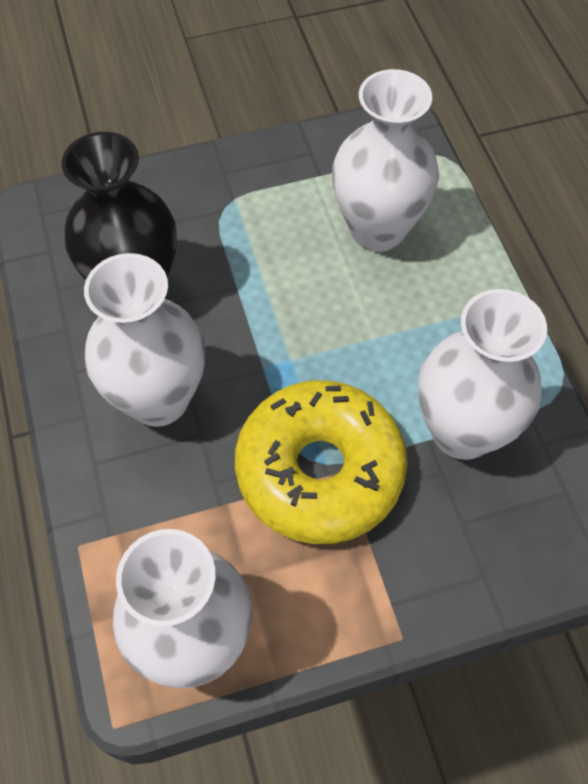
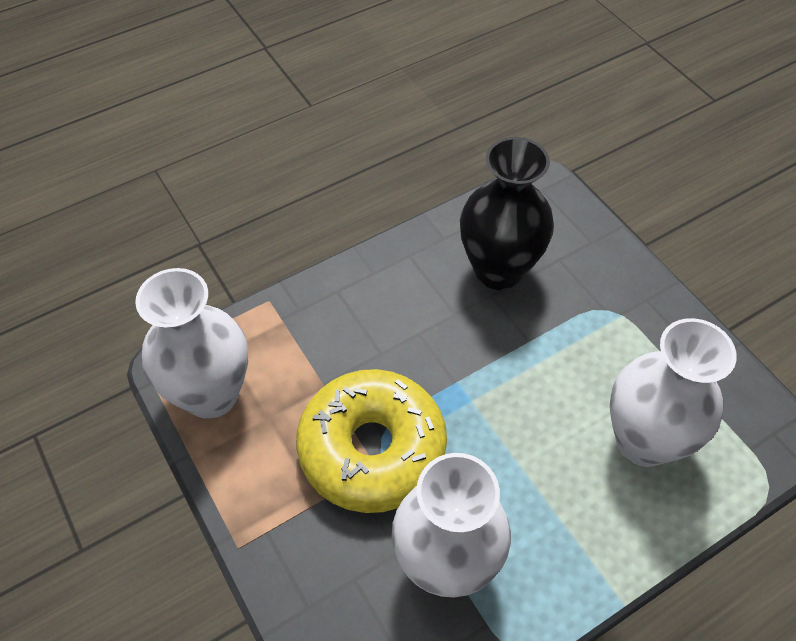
camera: 75 degrees right, 5 degrees down
(158, 399) = (402, 315): white vase -> none

